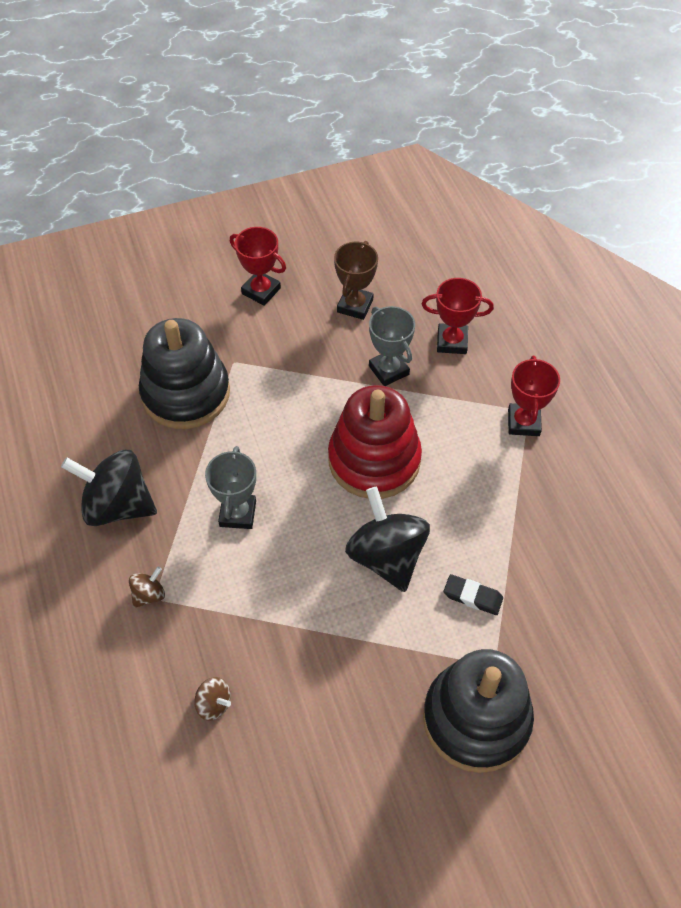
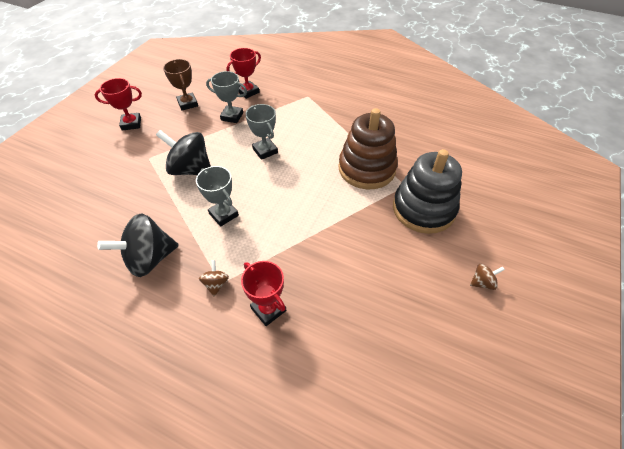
camera: 45 degrees left, 5 degrees down
(186, 393) = (135, 186): black stacking toy -> none
(214, 704) = (309, 302): brown spinning top -> brown spinning top (482, 282)
(374, 460) = (265, 151): red stacking toy -> grey trophy
(386, 556) = (314, 180): black spinning top -> black spinning top (191, 169)
(472, 596) = (366, 169): black eraser -> brown stacking toy
(523, 422) = (311, 100): red trophy -> red trophy (268, 309)

